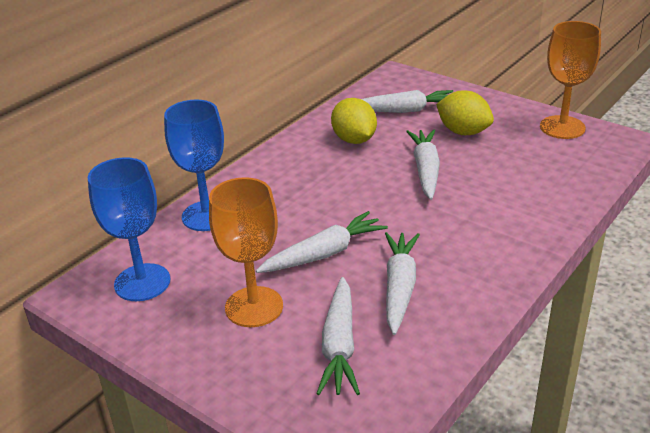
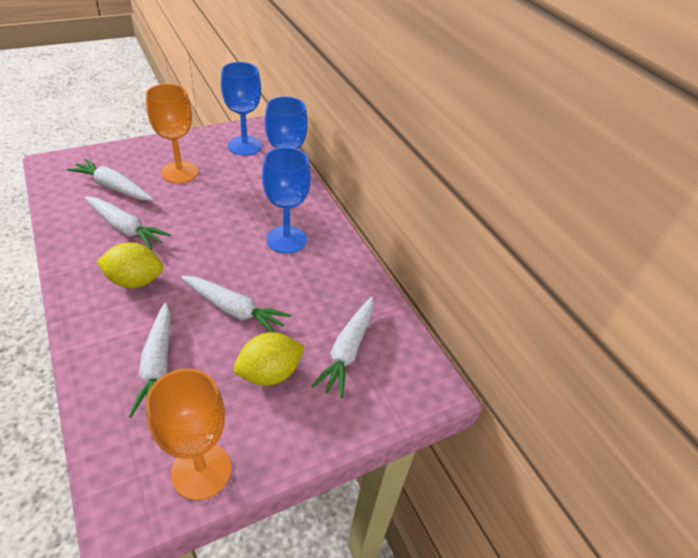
camera: 110 degrees right, 10 degrees up
(306, 179) = (286, 239): none -> blue goblet
(324, 253) = (194, 213): white carrot -> white carrot (158, 365)
(354, 140) = (321, 290): yellow lemon -> yellow lemon (135, 281)

